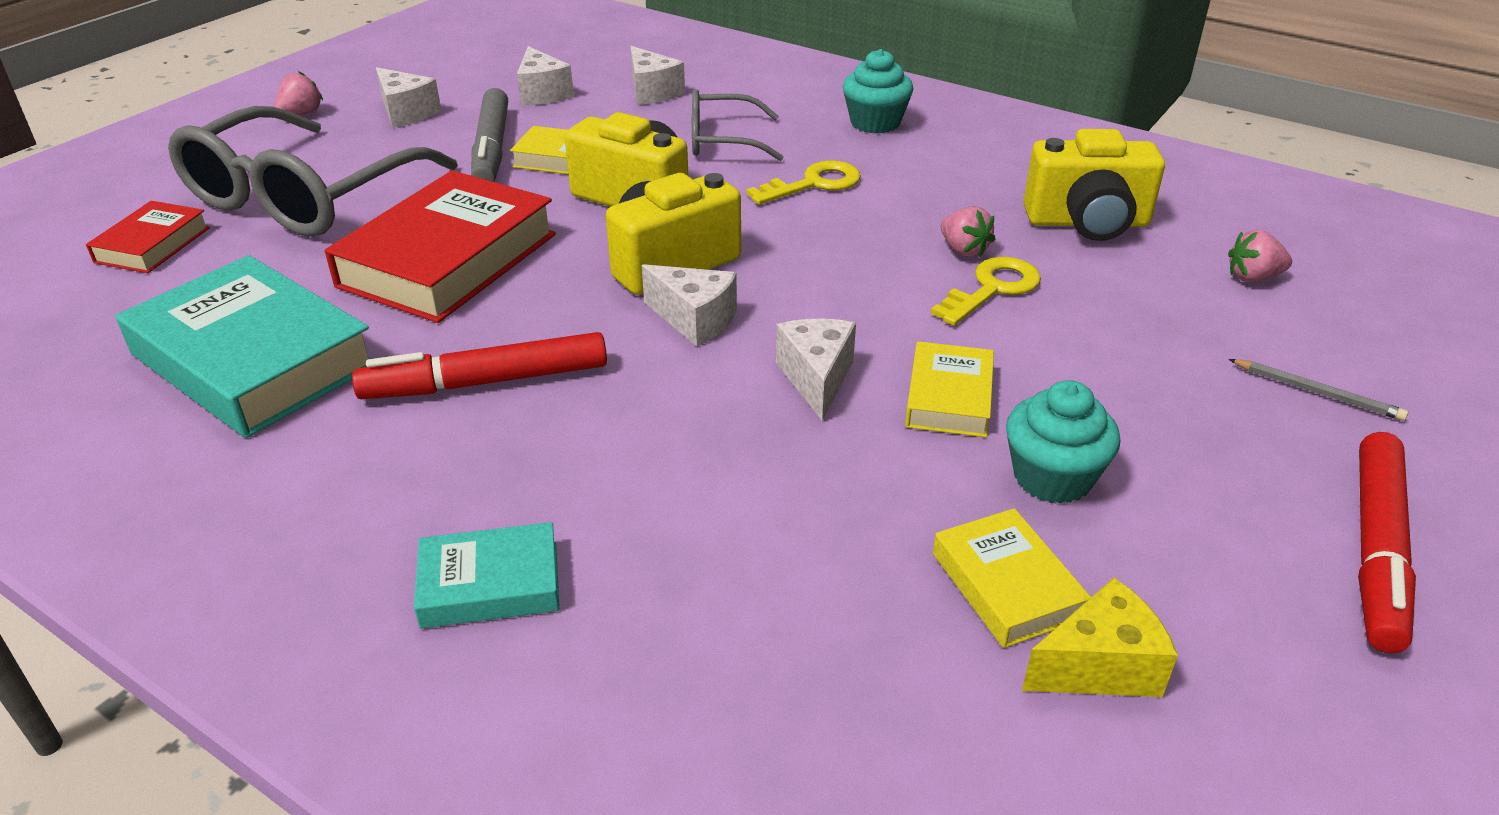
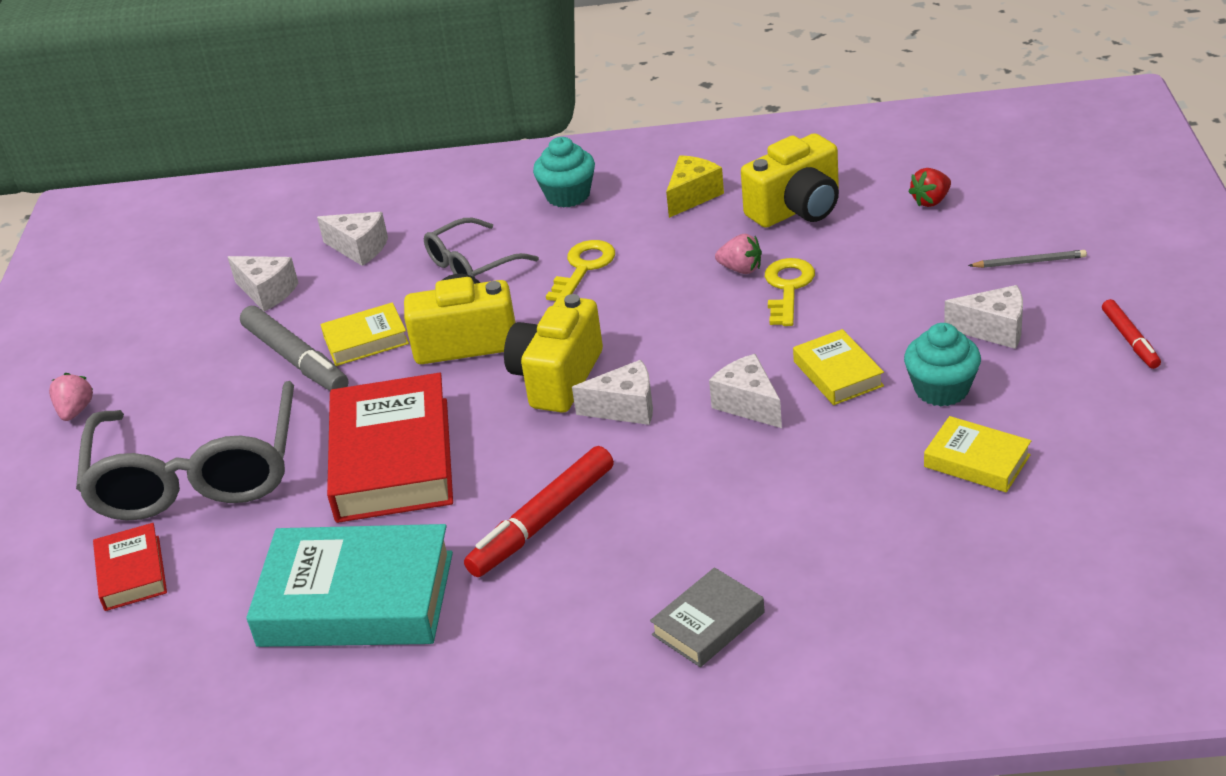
camera: 30 degrees left, 0 degrees up
(406, 113) = (173, 365): white cheese -> white cheese (994, 330)
(490, 584) = (708, 624): turquoise book -> grey book
(1099, 666) = (1057, 474): yellow cheese -> yellow cheese (692, 196)
(1253, 277) = (931, 201): pink strawberry -> red strawberry
(1377, 550) = (1130, 340): red marker -> red marker, size x0.57

